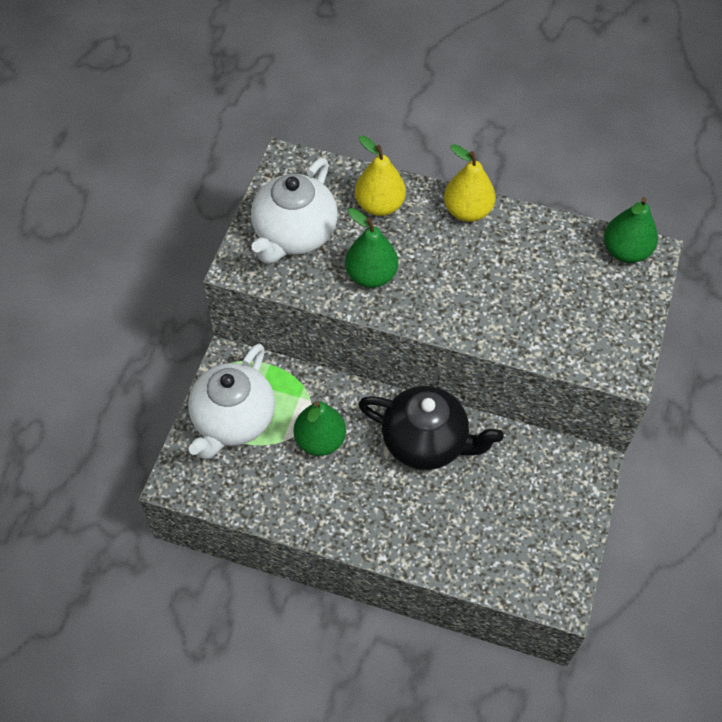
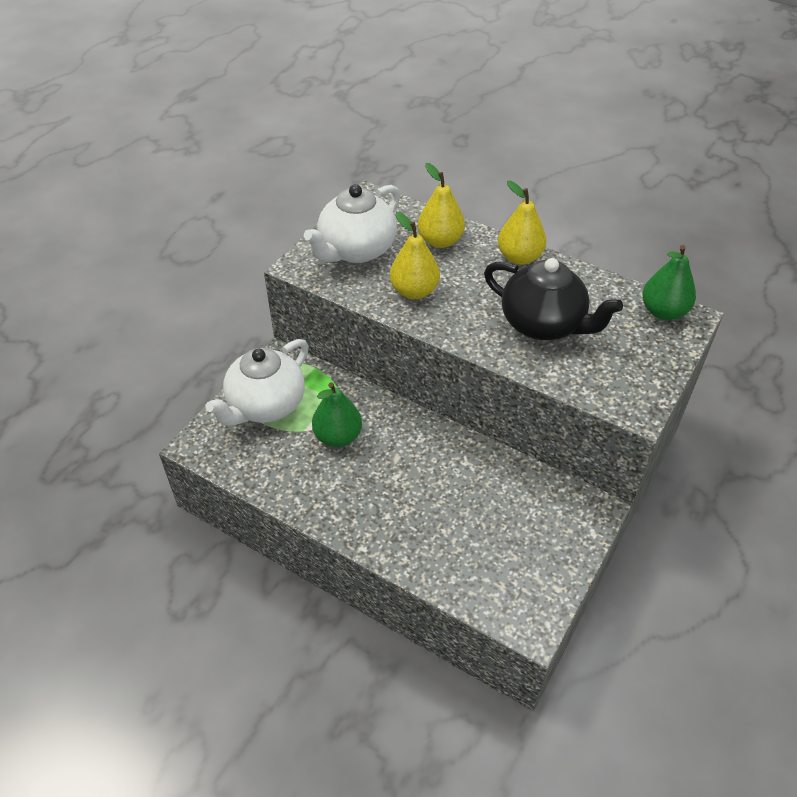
camera: 15 degrees right, 10 degrees down
(371, 275) = (414, 291): green pear -> yellow pear
(425, 442) = (436, 457): black teapot -> black teapot (543, 324)

